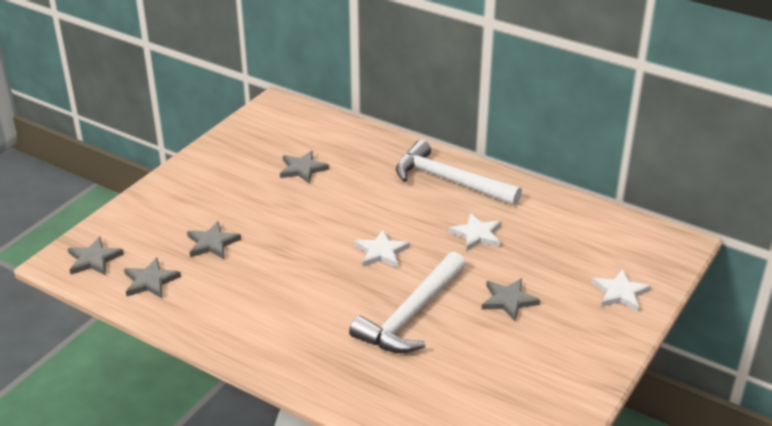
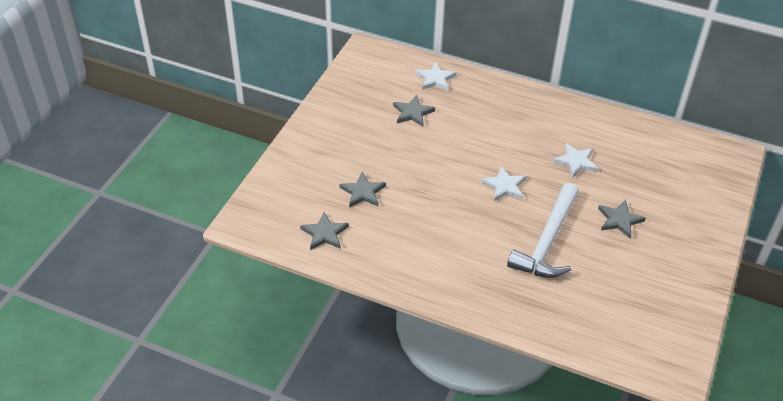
camera: 10 degrees left, 10 degrees up
(94, 259) = (268, 218): grey star -> none
(449, 180) = (537, 113): white hammer -> none
(620, 293) = (703, 204): white star -> white star (435, 79)

